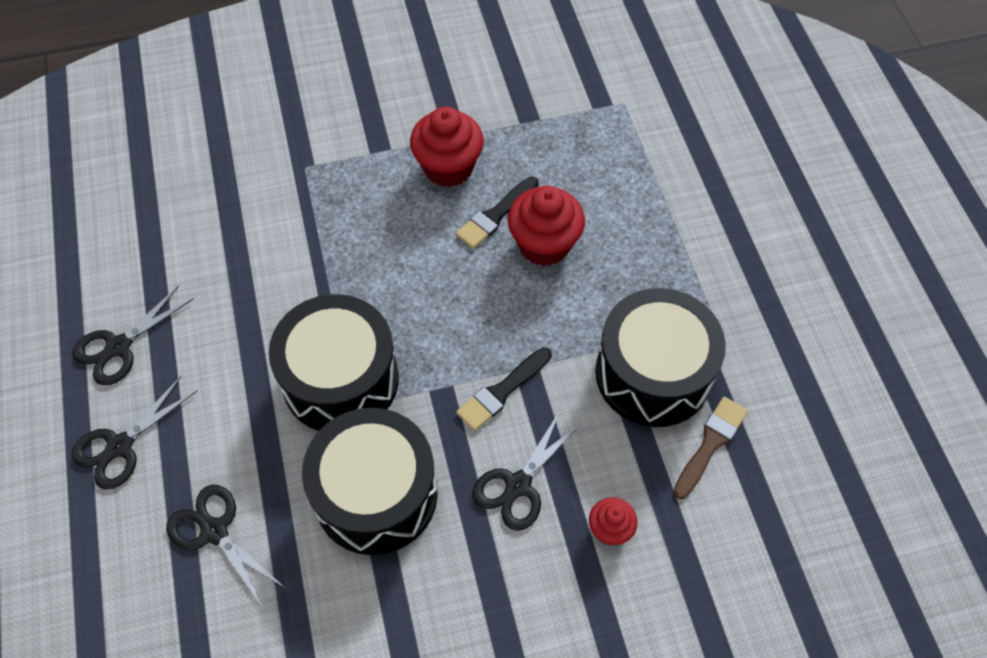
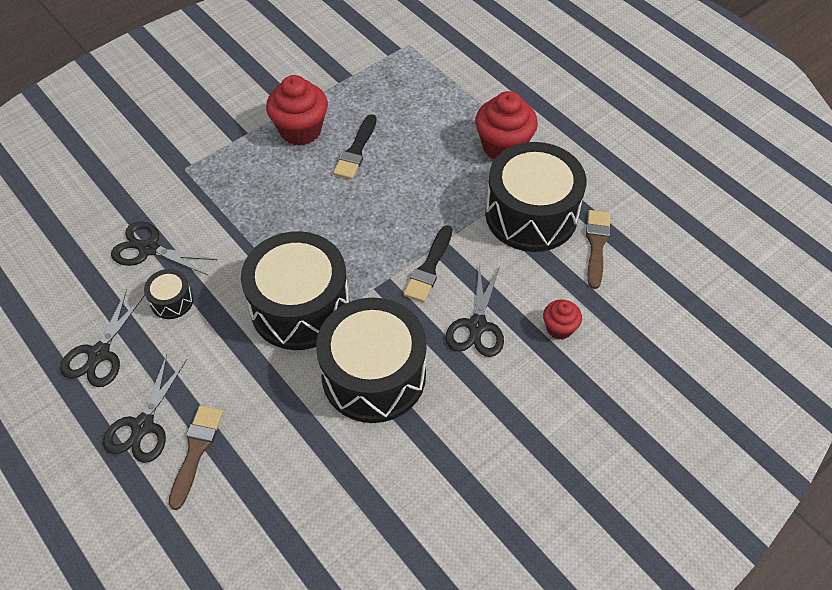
camera: 25 degrees left, 5 degrees down
(156, 498) = (196, 451): none -> brown brush
(214, 531) = (259, 454): black scissors -> black scissors (149, 249)
(216, 317) = (172, 301): none -> black drum
(544, 244) = (403, 158): red cupcake -> red cupcake (503, 146)

